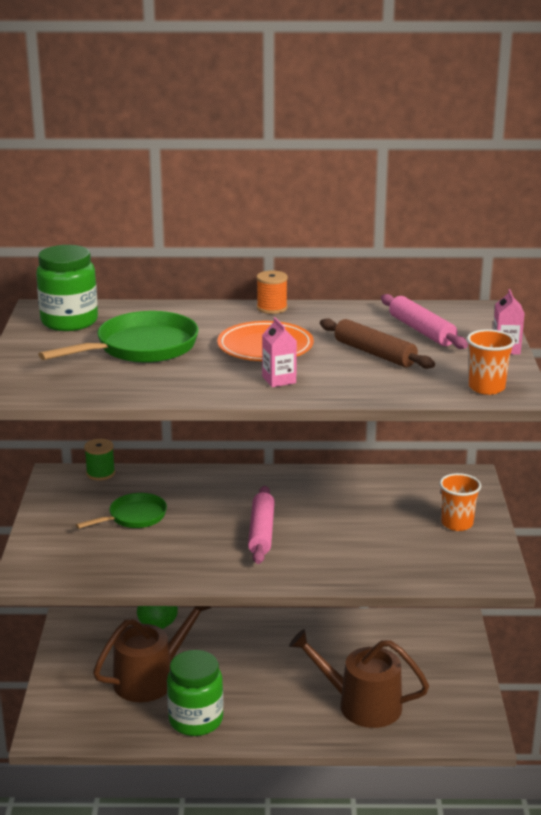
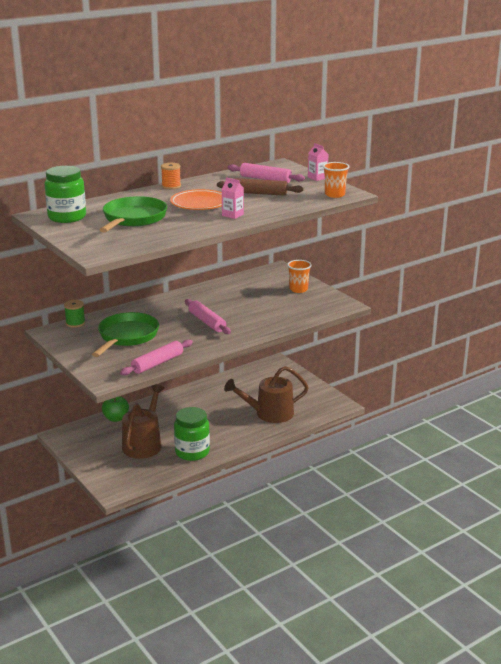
camera: 35 degrees left, 0 degrees up
(119, 574) = (157, 363): none -> pink rolling pin
(134, 517) = (127, 336): green pan -> green pan, size x1.62

